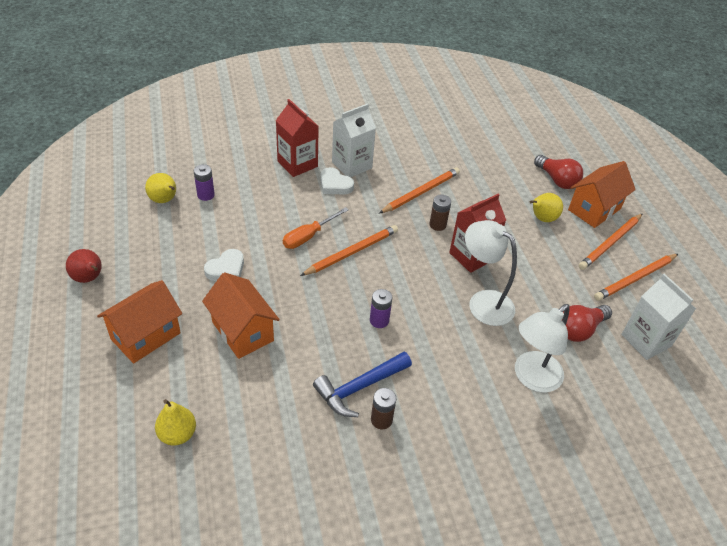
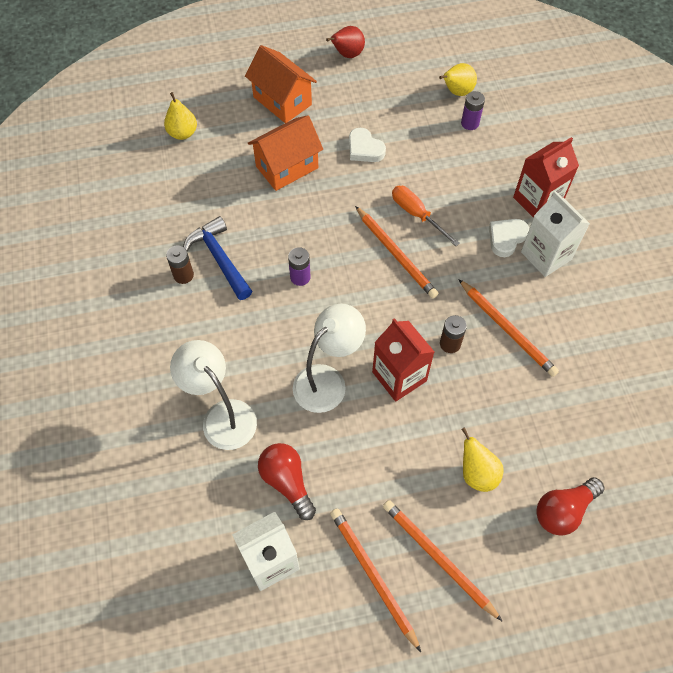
camera: 95 degrees right, 15 degrees up
(594, 209) = (506, 552): orange house -> none

